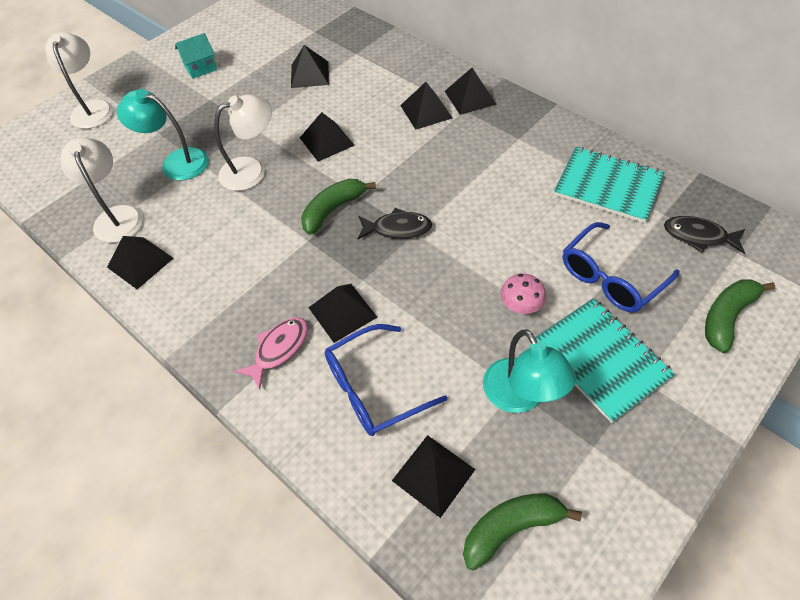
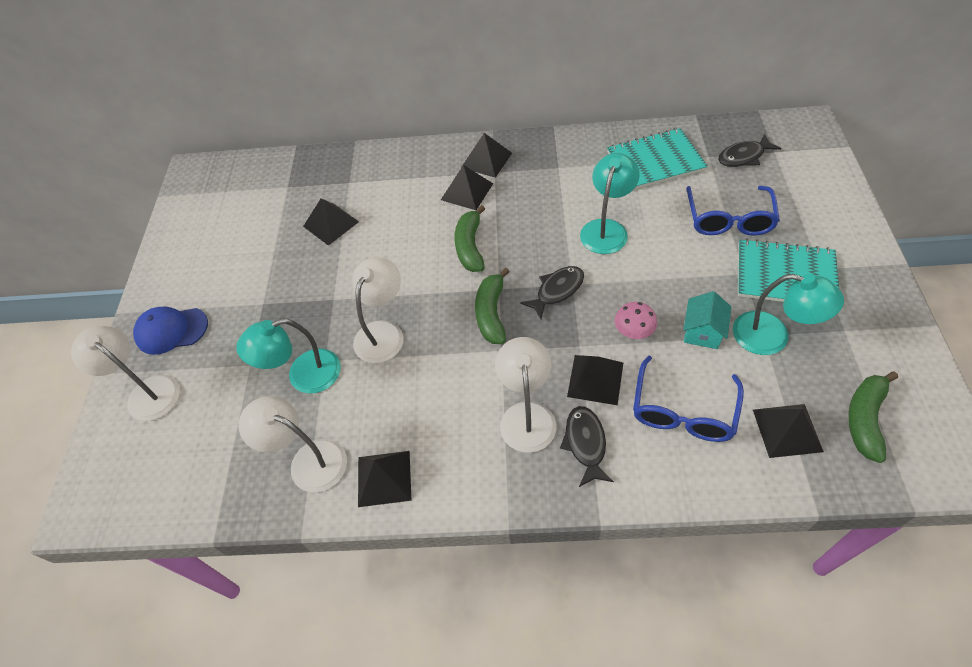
camera: 40 degrees left, 0 degrees up
(145, 81) = (171, 330): none -> blue cap
(200, 67) = (215, 283): turquoise house -> turquoise house (702, 332)
(267, 297) = (527, 415): none -> white lamp
(278, 349) = (585, 443): pink fish -> black fish
(327, 141) = (417, 266): black pyramid -> none
(495, 211) = (606, 229): none -> turquoise lamp
(520, 305) = (701, 279): pink mushroom -> pink mushroom (633, 331)
(727, 317) = (815, 195): green banana -> green banana (470, 246)

